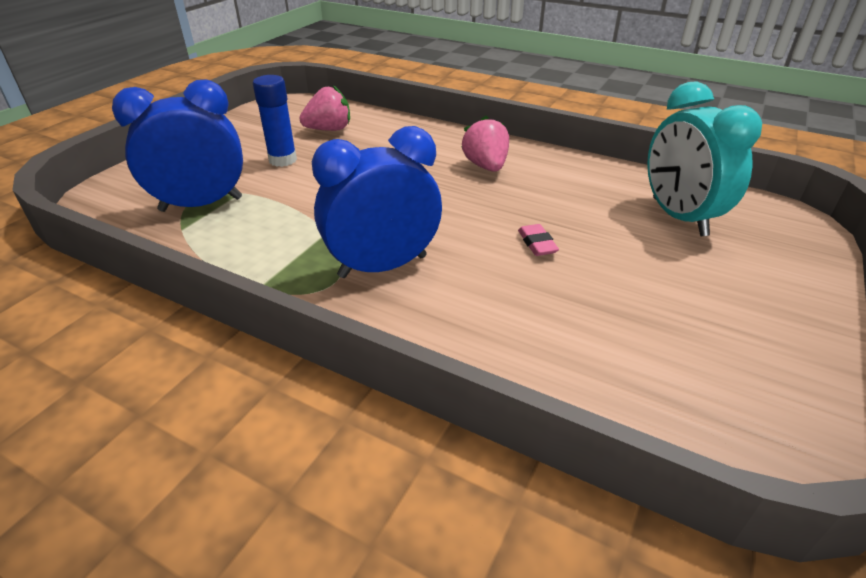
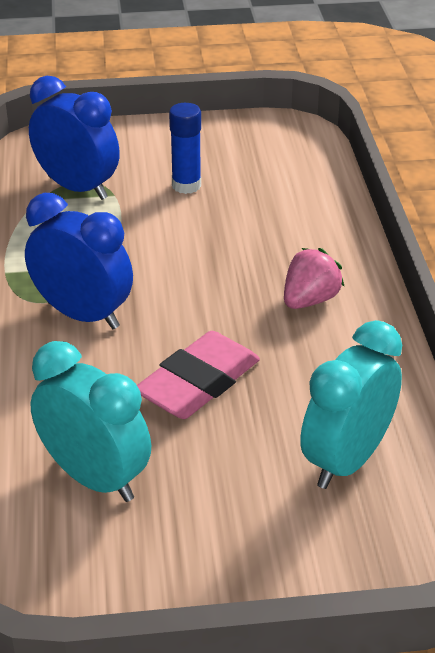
camera: 55 degrees right, 0 degrees up
(329, 129) = (272, 178): pink strawberry -> none
(537, 244) = (198, 383): pink eraser -> pink eraser, size x2.37
(623, 345) = (95, 478): none -> turquoise clock

